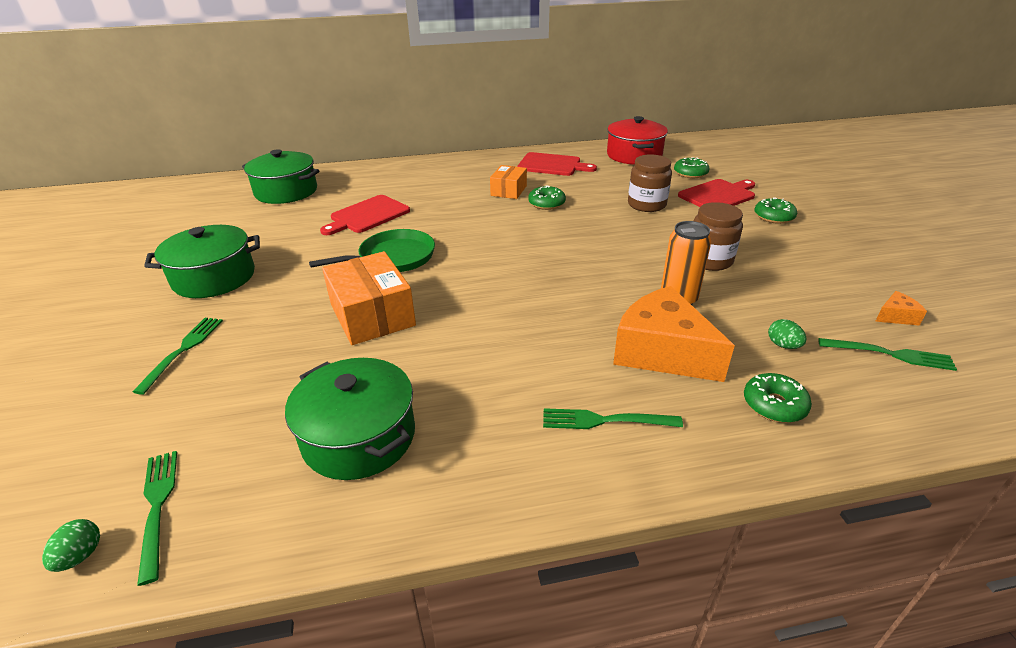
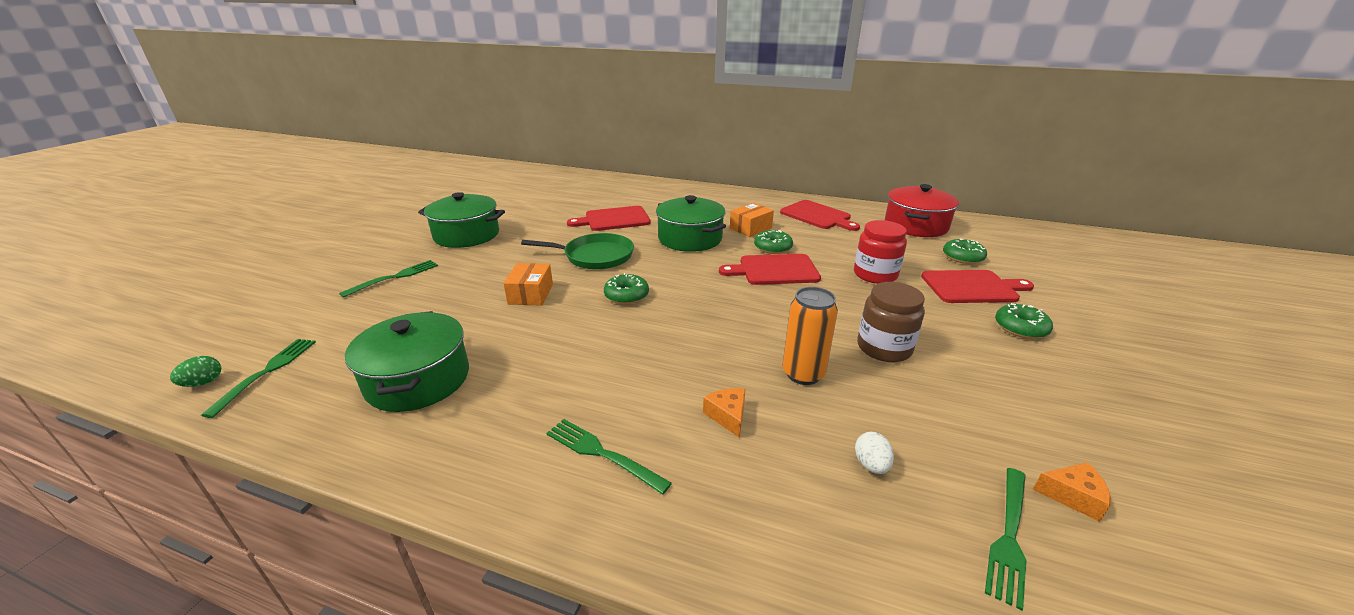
camera: 30 degrees right, 5 degrees down
(286, 192) = (579, 188): green pot -> green pot (690, 238)
(372, 315) = (530, 294): orange box -> orange box, size x0.60
(569, 223) = (774, 270): none -> red cutting board
(646, 204) = (875, 275): brown jar -> red jar
(662, 352) = (728, 416): orange cheese -> orange cheese, size x0.42
(774, 405) = (786, 521): green donut -> green donut (626, 295)
(783, 345) = (871, 465): green egg -> white egg
(890, 354) = (1009, 536): green fork -> green fork turned 75 degrees clockwise

